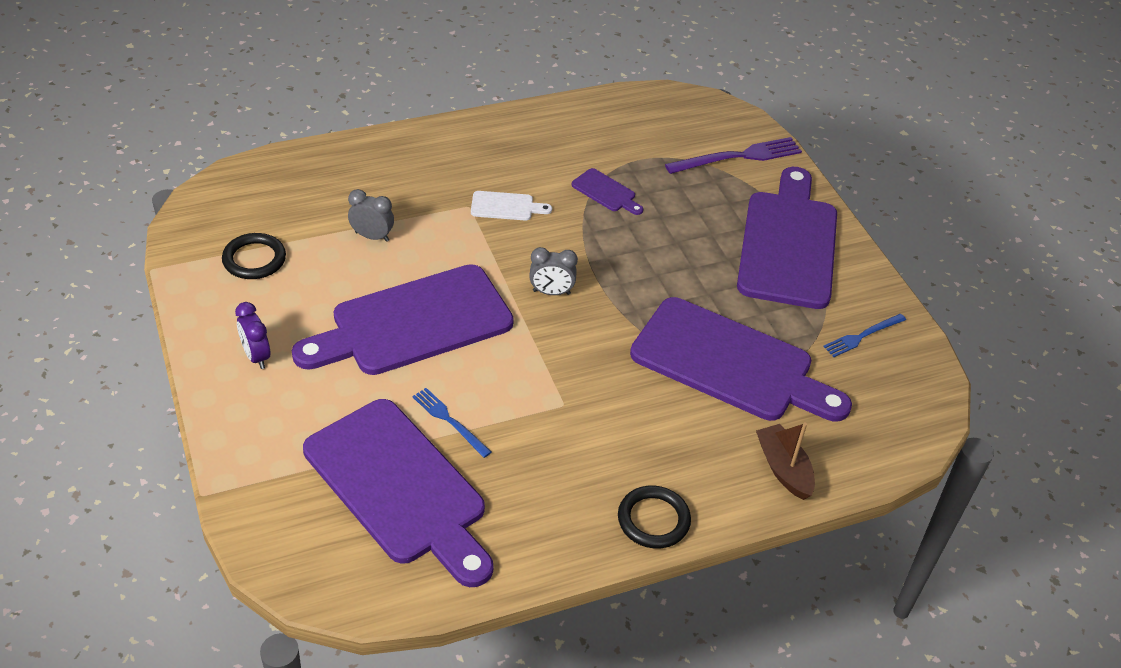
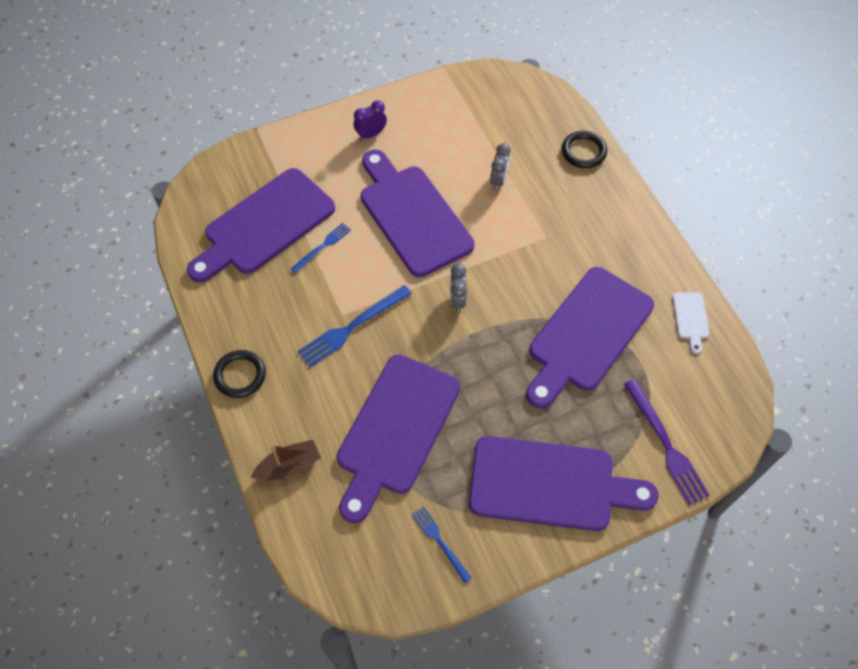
camera: 90 degrees right, 15 degrees up
(254, 259) = (462, 117): black ring -> black ring (583, 151)
(506, 206) = (551, 262): white cutting board -> white cutting board (690, 318)
(584, 396) = (352, 327): none -> blue fork
(606, 192) = (587, 334): purple cutting board -> purple cutting board, size x2.46

